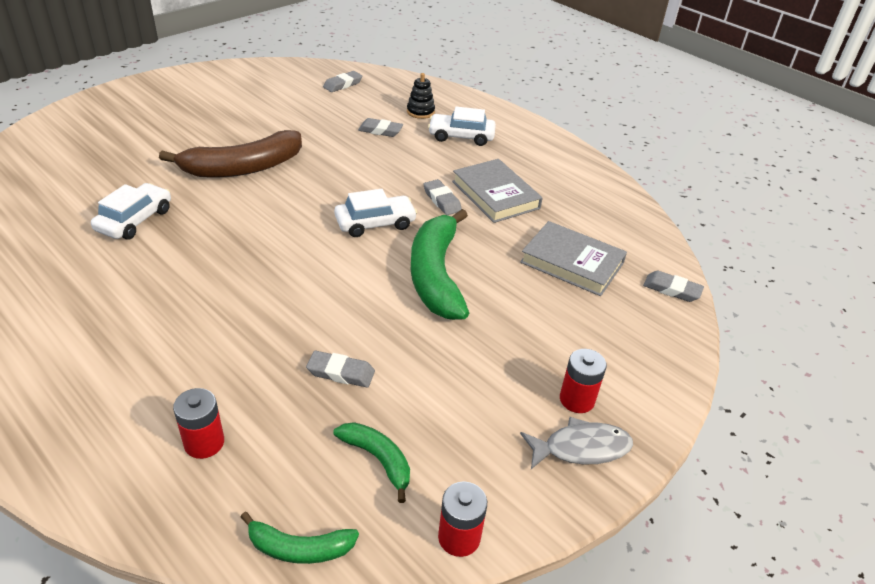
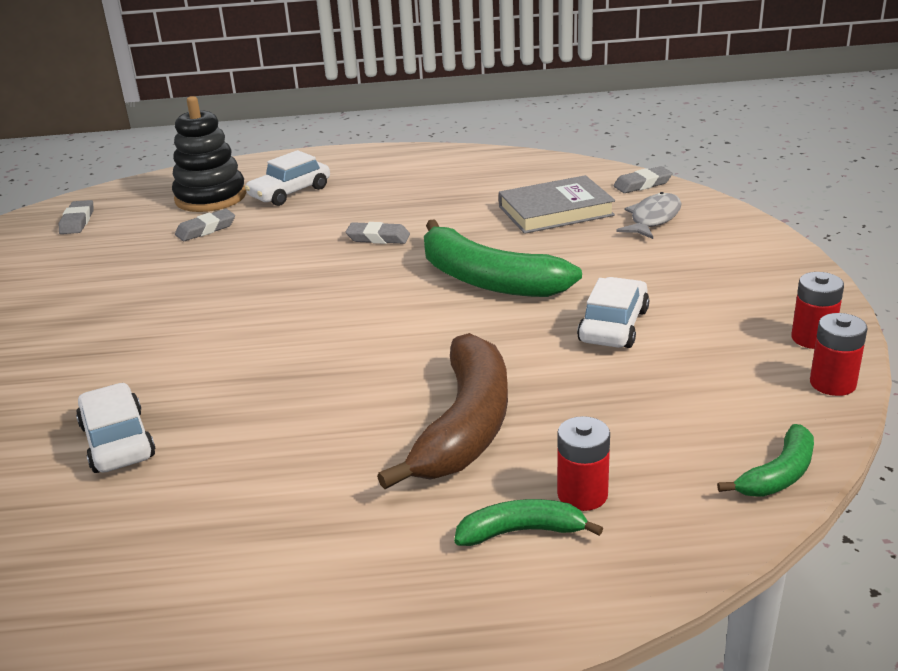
camera: 45 degrees left, 10 degrees down
(243, 168) = (133, 333): brown banana -> brown banana (465, 426)
(341, 372) = (567, 378): grey eraser -> none
(375, 223) = (361, 285): white car -> white car (613, 326)
(378, 459) = (705, 394): green banana -> green banana (521, 531)
(420, 112) = (210, 197): black stacking toy -> black stacking toy, size x1.89
(495, 195) = (410, 209): grey book -> none
(577, 399) = (726, 272): red battery -> red battery (812, 338)
(581, 448) = (782, 291): grey fish -> grey fish (653, 219)

